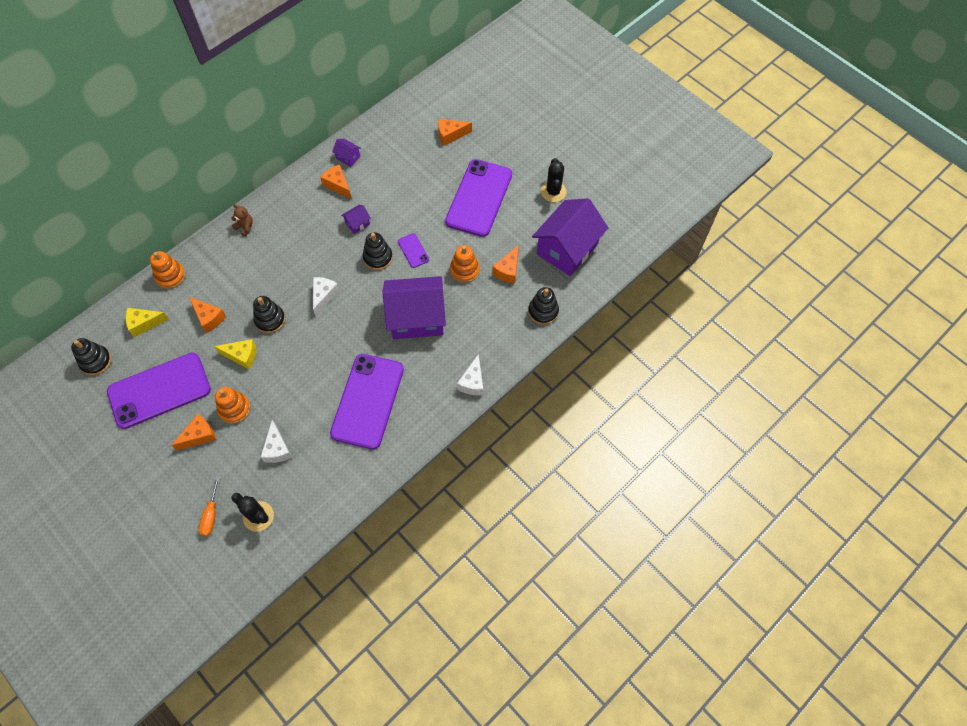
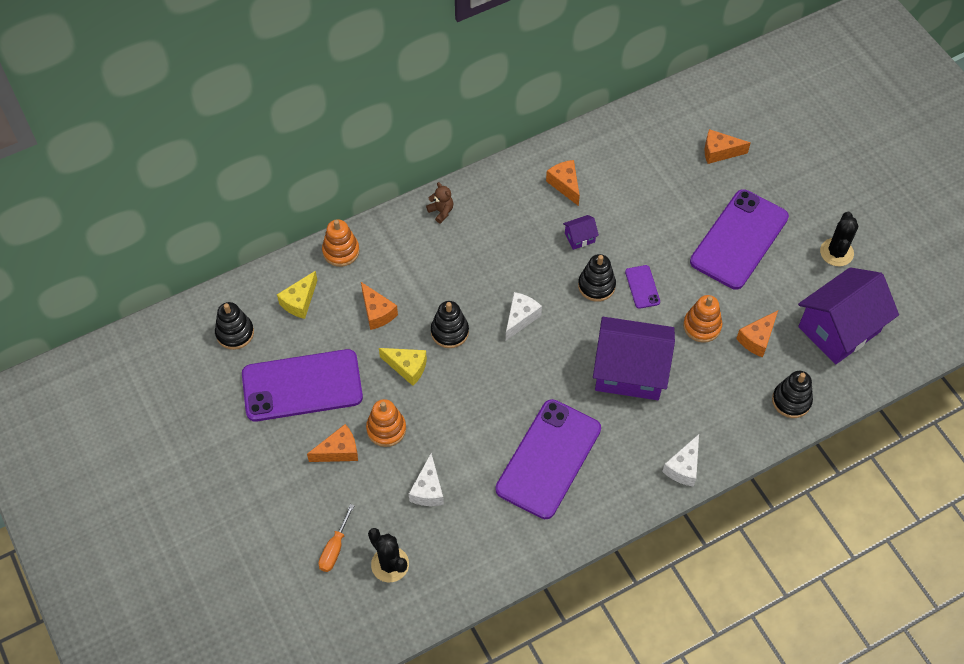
camera: 15 degrees right, 5 degrees down
(144, 323) = (299, 301): yellow cheese -> yellow cheese turned 60 degrees counterclockwise
(348, 157) = (584, 153): purple house -> none

